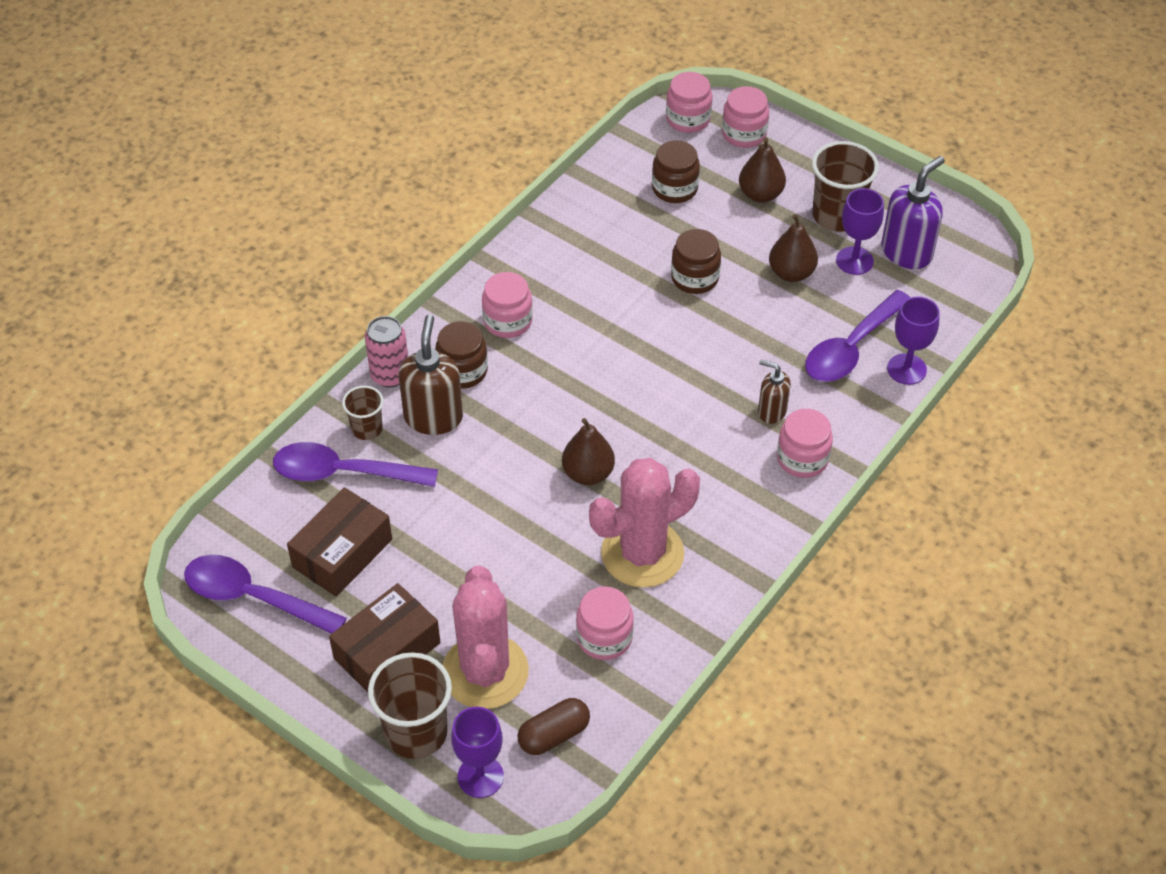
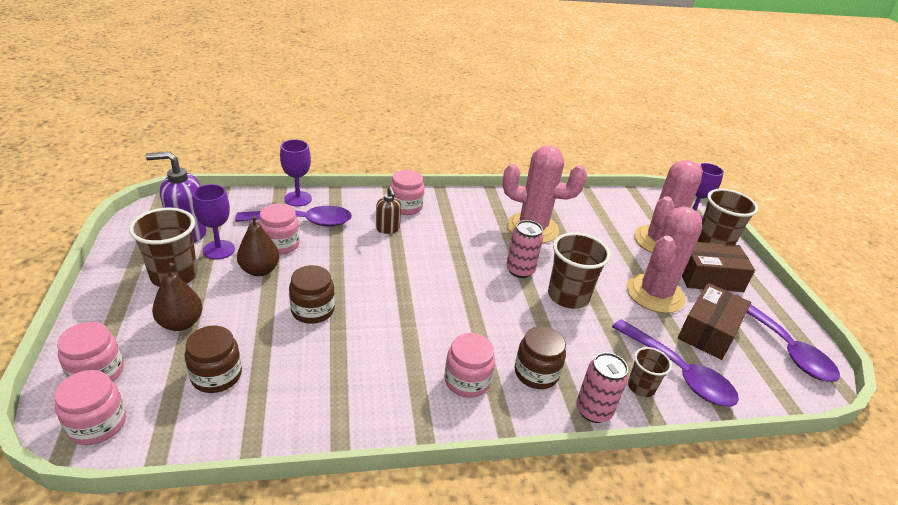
camera: 140 degrees left, 15 degrees down
(342, 553) = (708, 331): brown box -> brown box turned 45 degrees counterclockwise
(429, 563) = (655, 294): none -> pink cactus
(433, 417) = (585, 360): brown soap dispenser -> none
(511, 480) = (568, 296): none -> brown cup
(554, 735) = (644, 208): brown capsule -> none
(588, 473) = (520, 270): brown pear -> pink can
(604, 637) = (587, 217): pink jar -> pink jar (280, 244)

